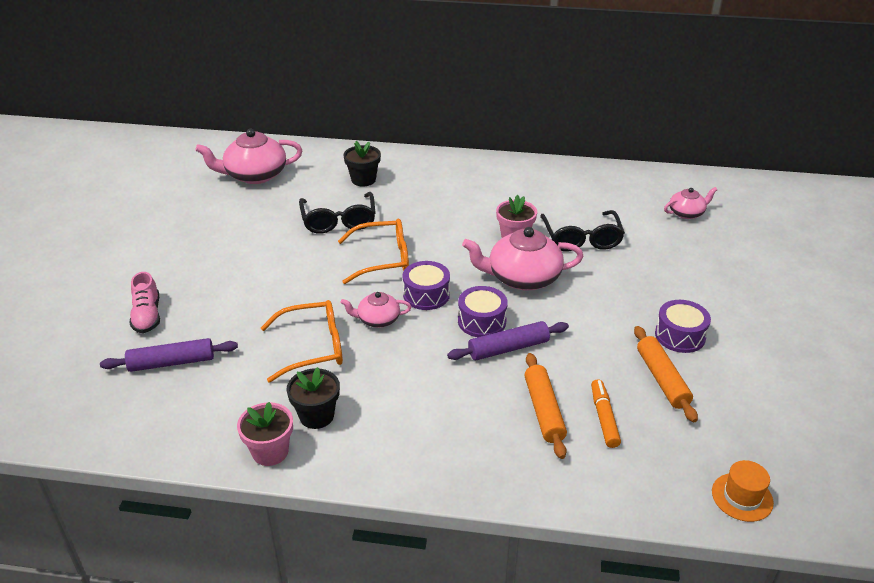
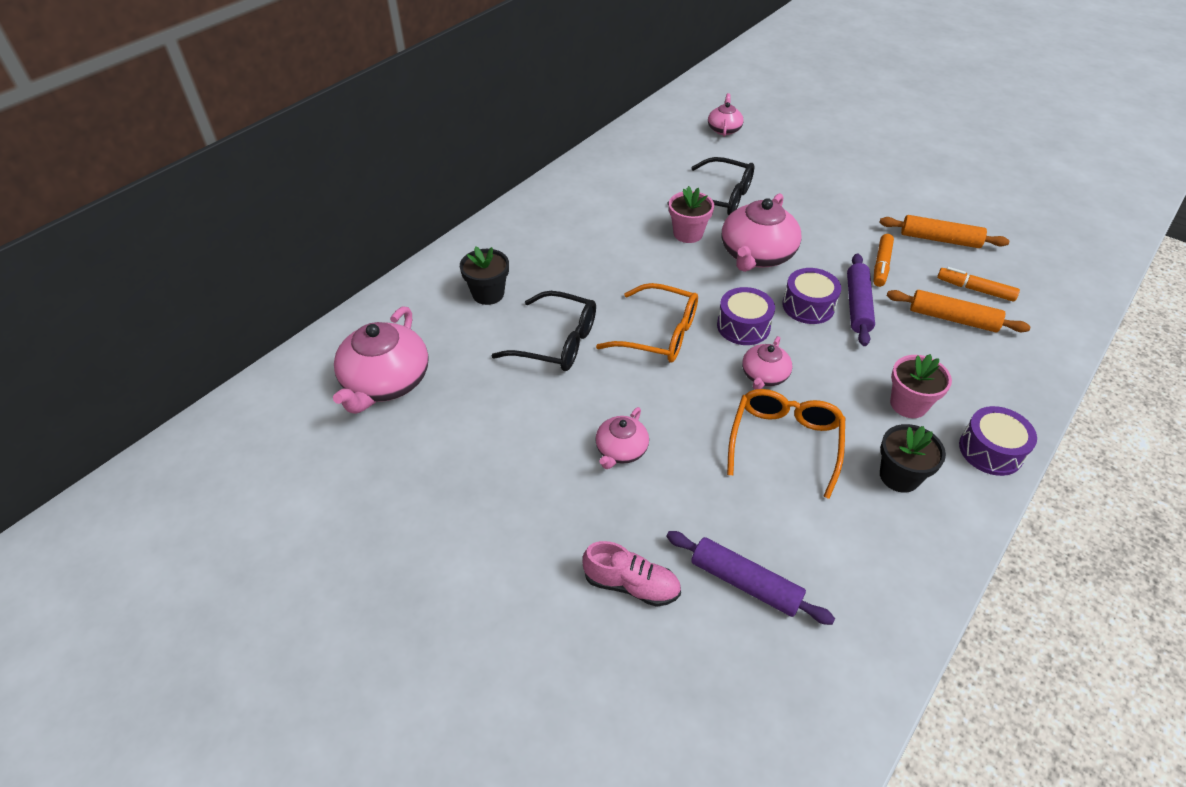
camera: 60 degrees left, 10 degrees up
(172, 362) = (745, 583): purple rolling pin -> purple rolling pin turned 75 degrees counterclockwise
(256, 278) = (621, 450): none -> pink teapot
(270, 452) = (942, 533): pink flower pot -> pink flower pot (908, 404)
(383, 259) = (659, 334): orange glasses -> orange glasses turned 90 degrees clockwise
(580, 350) = (881, 265): none -> orange marker
(680, 336) = (889, 207): purple drum -> purple drum (990, 450)
(742, 497) = (1085, 261): orange hat -> none

